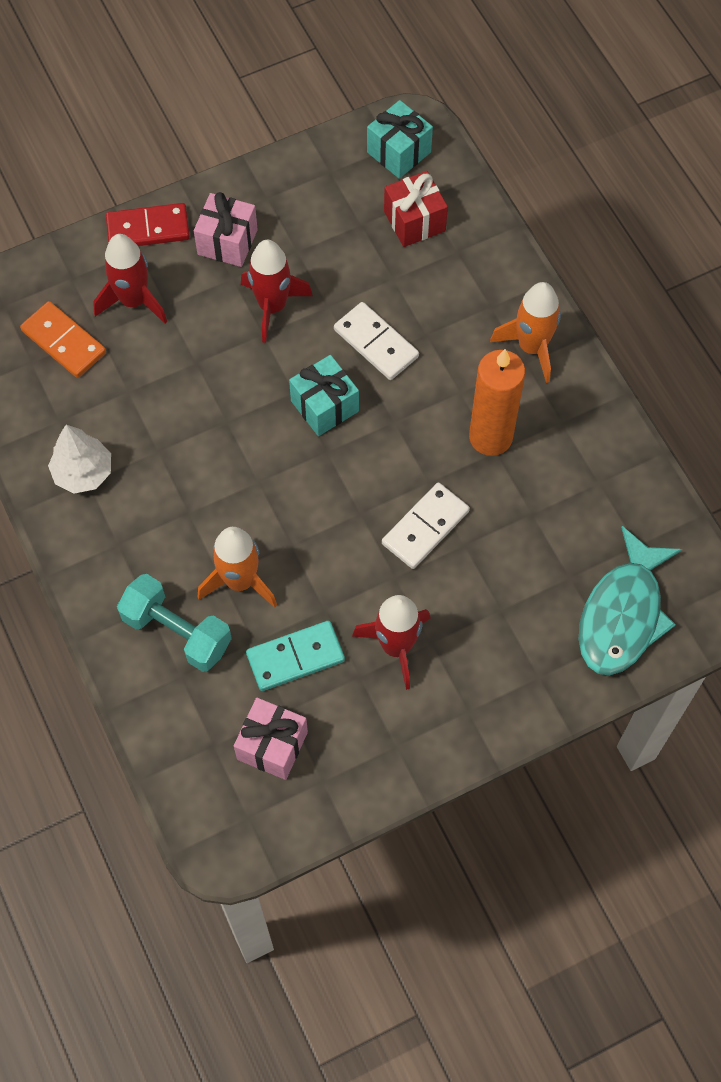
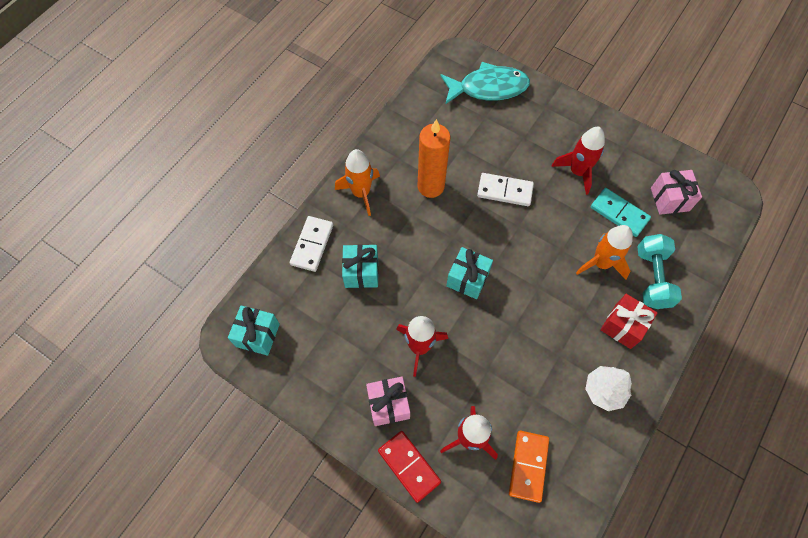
camera: 120 degrees left, 0 degrees up
(376, 343) = (408, 273): white domino -> white domino (312, 245)
(412, 292) = (361, 272): none -> turquoise gift
(414, 221) = (308, 297): red gift -> red gift (623, 326)

